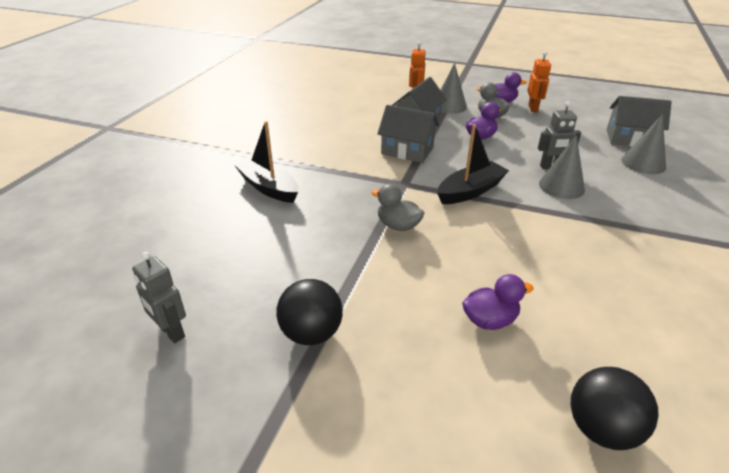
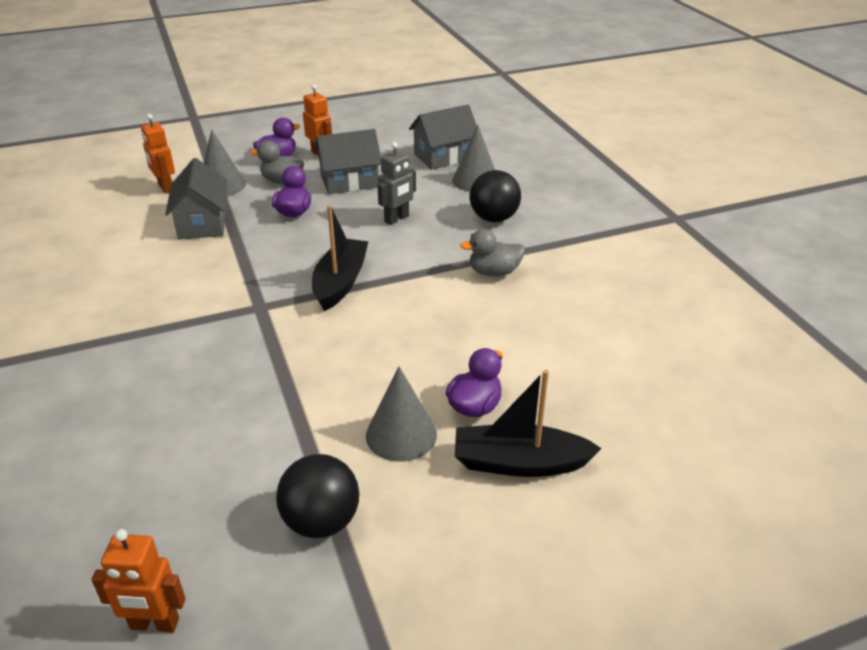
camera: 40 degrees left, 0 degrees up
(171, 332) = (154, 624): grey robot -> orange robot
(268, 187) = (88, 391): black boat -> black boat (520, 463)
(398, 226) = (300, 358): grey duck -> grey duck (494, 272)
(407, 151) = (224, 264): grey house -> grey house (349, 181)
(561, 186) = (424, 237): grey cone -> grey cone (401, 435)
(601, 429) = (628, 444): black ball -> black ball (494, 218)

